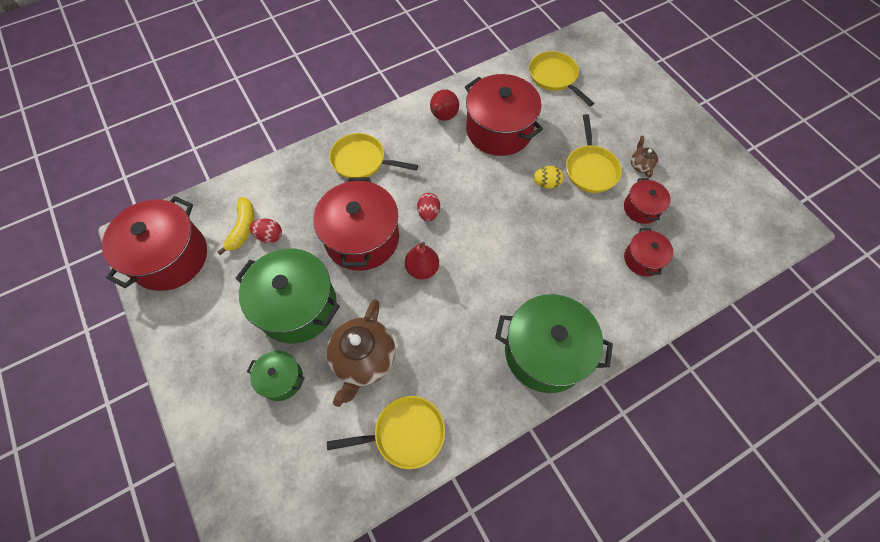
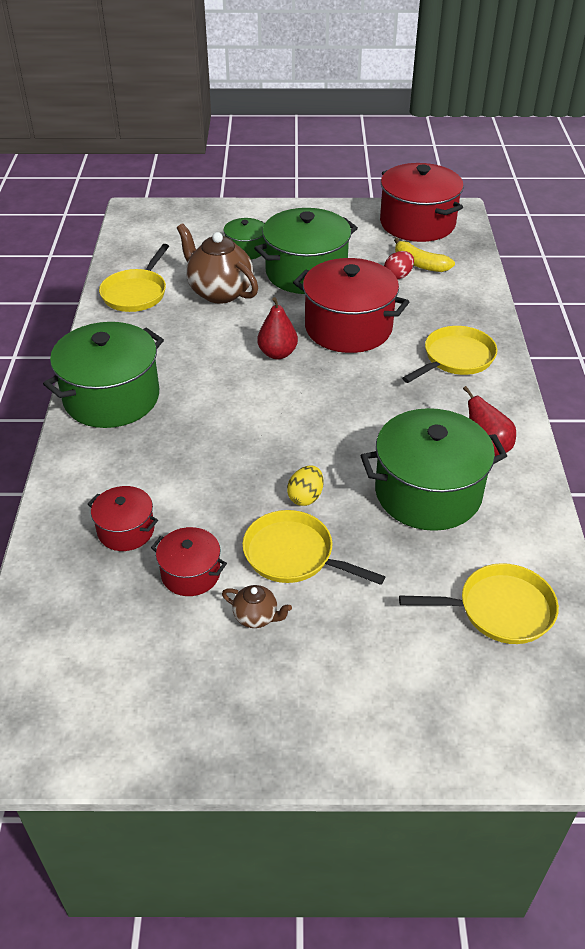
camera: 120 degrees right, 20 degrees down
(428, 213) = (342, 382): red egg -> none
(499, 130) = (428, 492): red pot -> green pot

